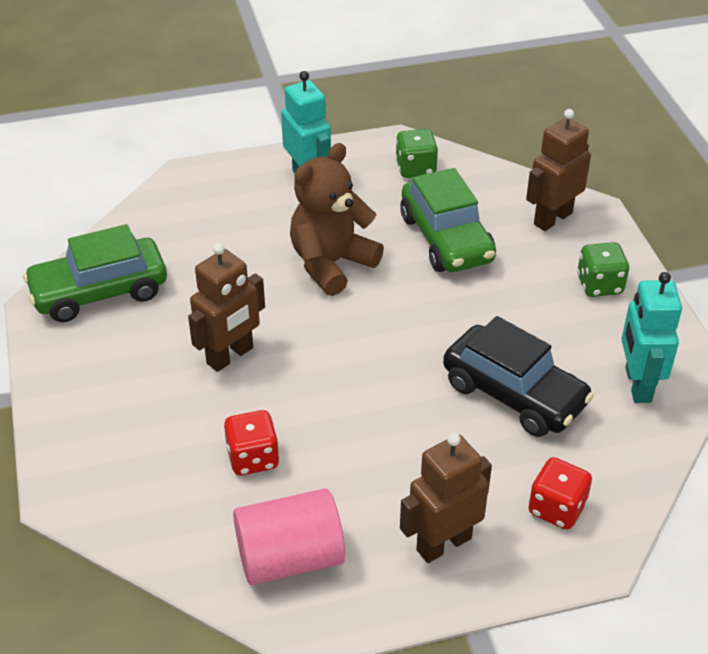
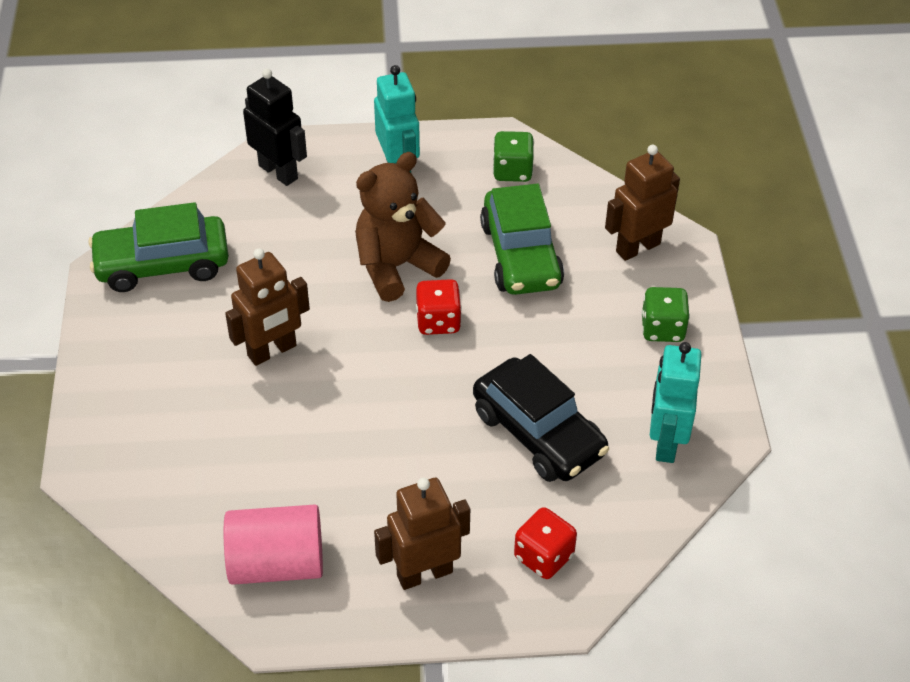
camera: 10 degrees right, 5 degrees up
(193, 196) = (278, 172): none -> black robot
(253, 458) = (267, 459): red dice -> red dice (438, 321)

